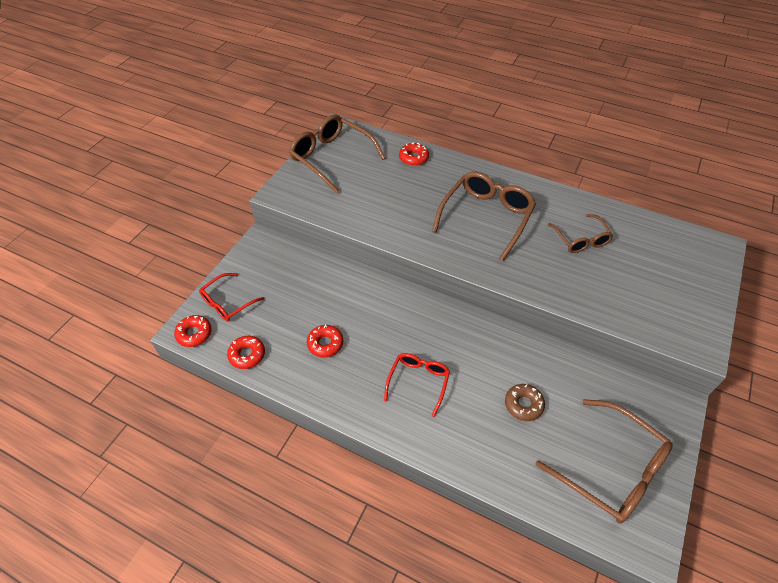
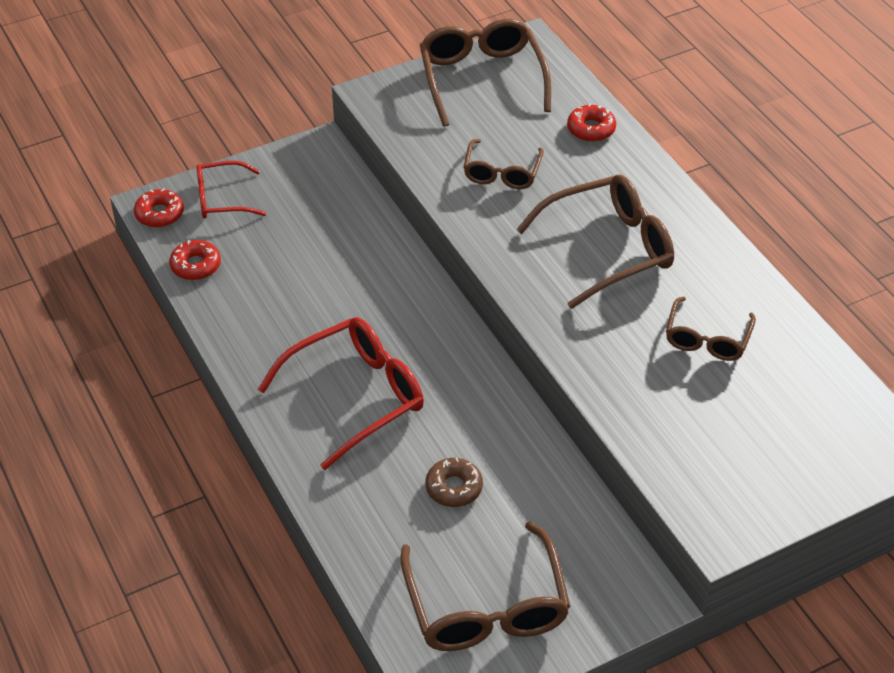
camera: 35 degrees right, 5 degrees down
(325, 344) = (290, 300): red donut -> none
(392, 203) = (502, 173): none -> brown glasses
(418, 381) = (356, 396): red glasses -> red glasses, size x1.69

